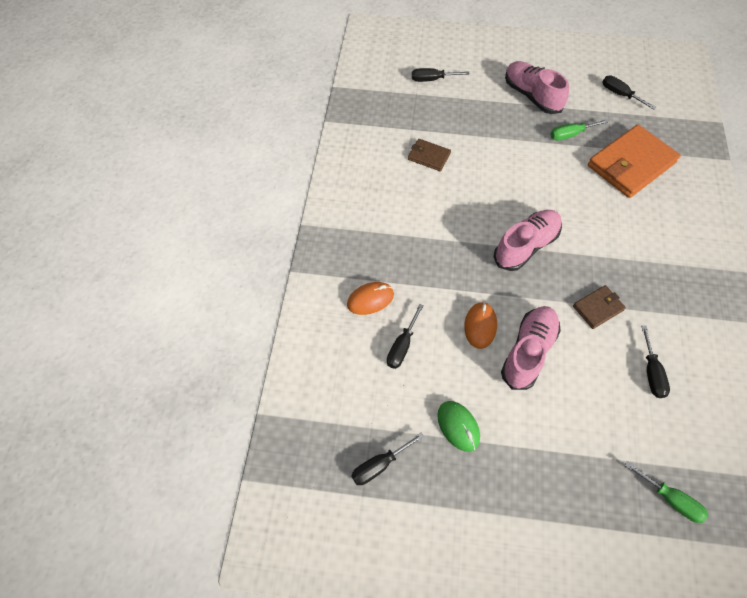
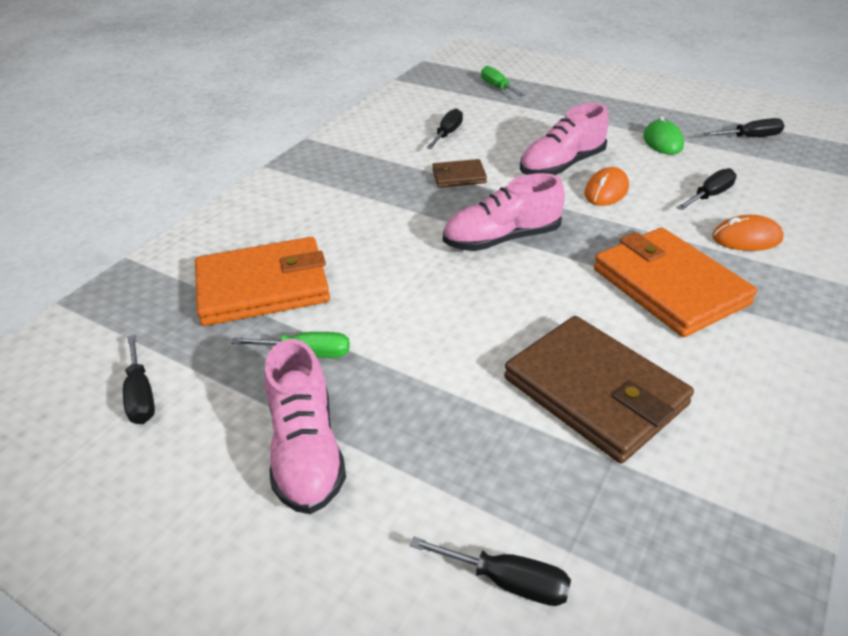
camera: 155 degrees left, 20 degrees down
(411, 237) = (669, 286): none -> orange wallet
(429, 156) = (595, 391): brown wallet -> brown wallet, size x2.04

